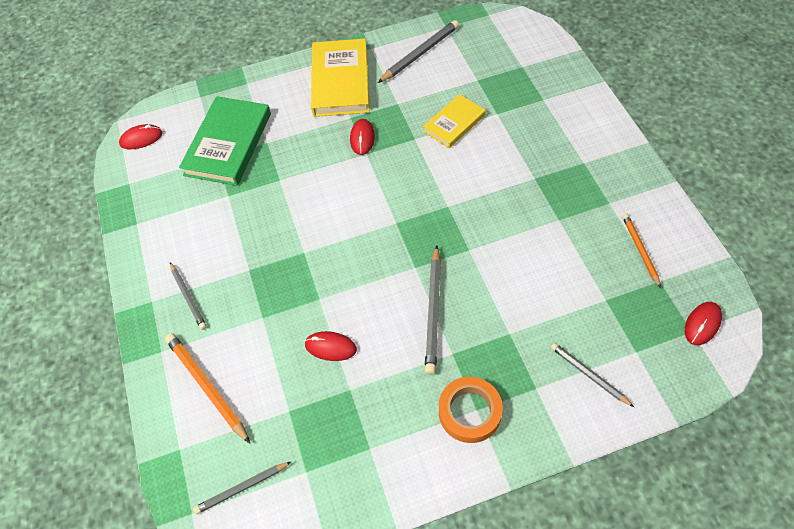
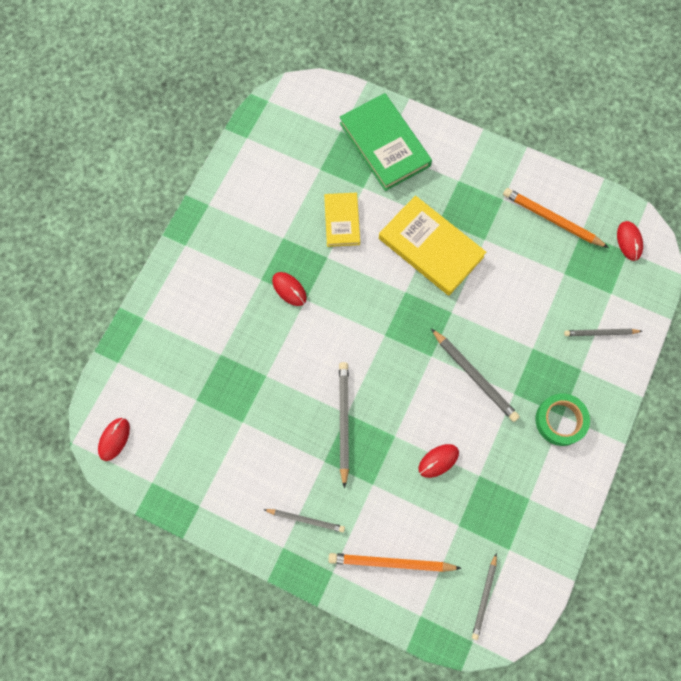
camera: 50 degrees left, 15 degrees up
(228, 144) = (192, 382): green book -> green book (384, 144)
(340, 81) = (218, 254): yellow book -> yellow book (431, 247)
(420, 53) = (253, 179): grey pencil -> grey pencil (343, 421)
(469, 412) = (560, 420): orange tape -> green tape
(640, 250) = (551, 219): orange pencil -> orange pencil, size x1.56

